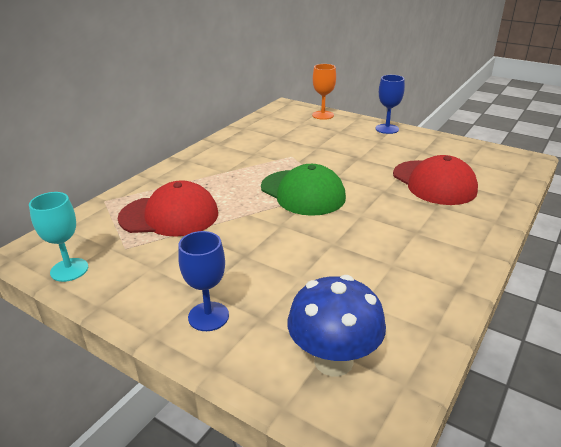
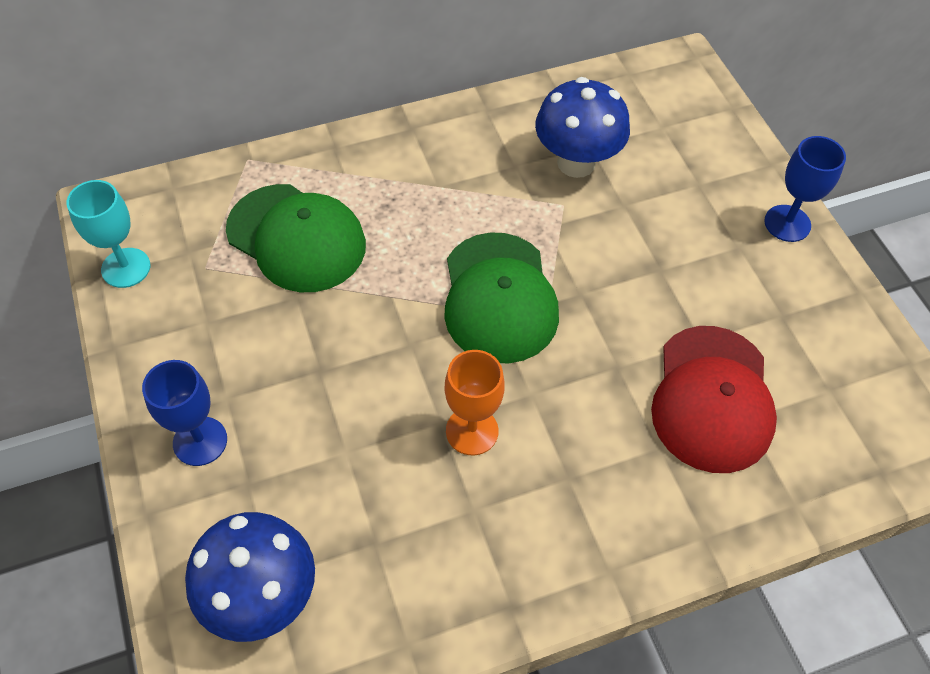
camera: 35 degrees right, 25 degrees up
(169, 215) = (296, 238): red cap -> green cap
(280, 143) = (576, 163): none -> blue mushroom
(323, 115) = (717, 124): orange goblet -> orange goblet (472, 431)

